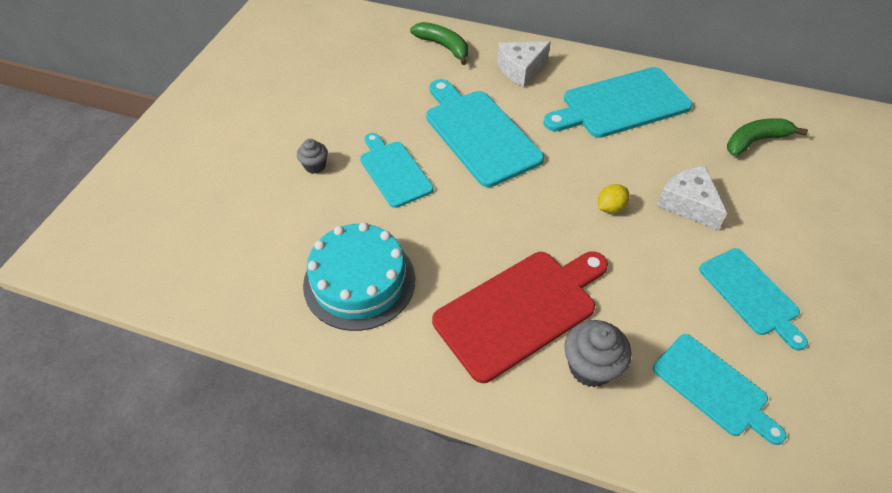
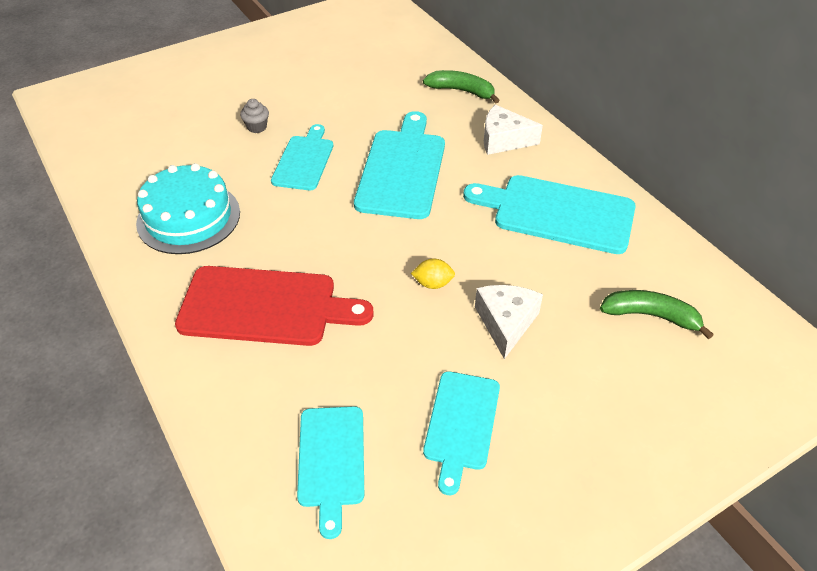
camera: 40 degrees right, 5 degrees down
(443, 46) = (461, 91): green banana -> green banana turned 60 degrees counterclockwise
(590, 367) = (261, 377): grey cupcake -> none

